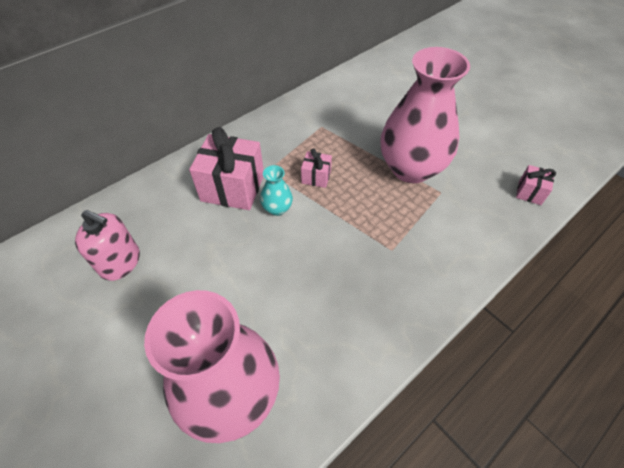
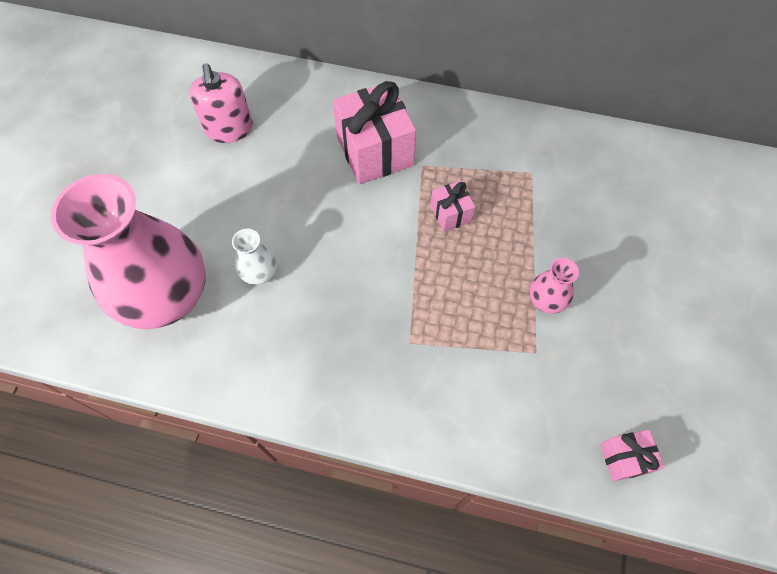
camera: 55 degrees right, 10 degrees up
(268, 311) = (260, 273): none -> white vase
(277, 208) = (380, 206): turquoise vase -> none
(411, 168) = (546, 300): pink vase -> pink vase, size x0.41

